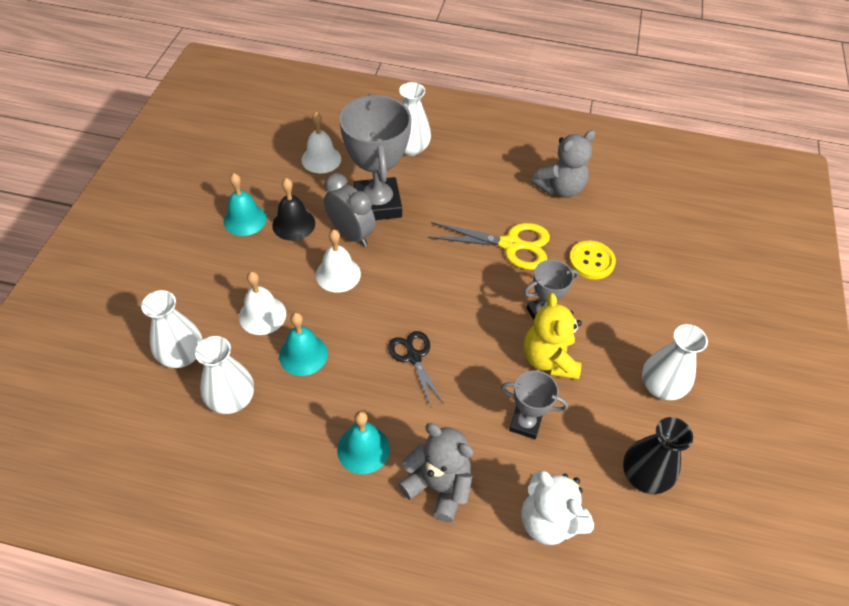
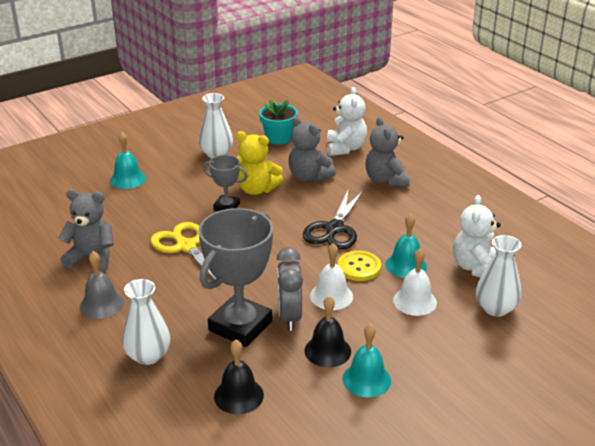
camera: 135 degrees left, 20 degrees down
(231, 399) = (476, 268): white vase -> white teddy bear
(321, 159) = (238, 395): white bell -> black bell
(363, 449) = (412, 210): turquoise bell -> turquoise bell (128, 179)
(414, 357) = (334, 229): black scissors -> black scissors, size x1.55
(493, 160) = (102, 304): none -> grey bell
(525, 423) = (309, 176): grey trophy -> grey teddy bear
(549, 359) = (256, 189): yellow teddy bear -> yellow teddy bear turned 75 degrees clockwise
(591, 261) = (152, 212): yellow button -> yellow button (359, 267)
(644, 475) = (278, 138): black vase -> turquoise flower pot

